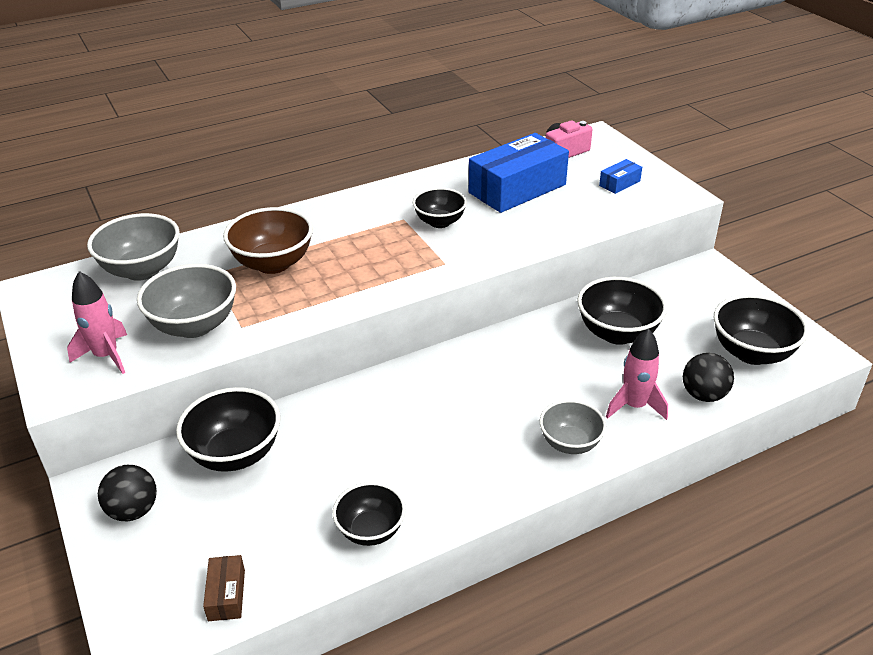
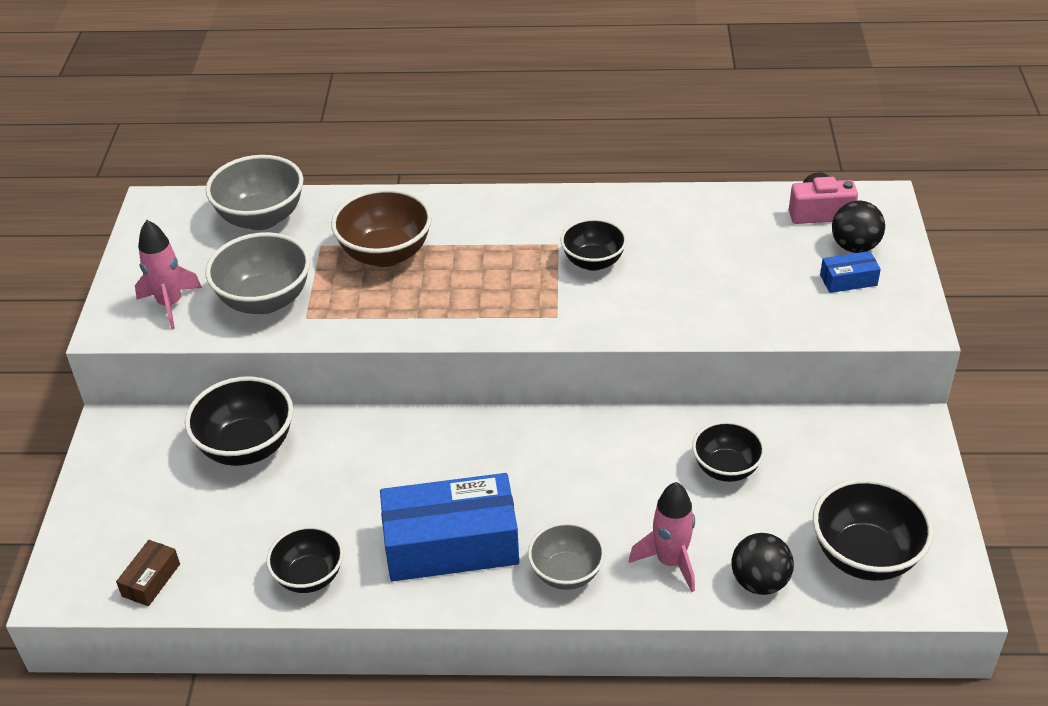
camera: 30 degrees right, 5 degrees up
(133, 511) = (129, 466): black ball -> black ball (854, 247)
(517, 189) = (717, 246): blue box -> blue box (451, 544)
(617, 333) = (726, 468): black bowl -> black bowl, size x0.66

